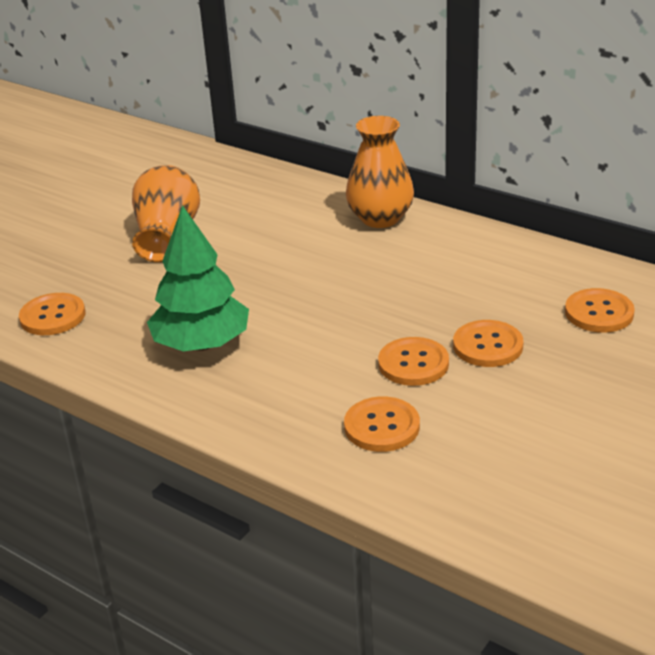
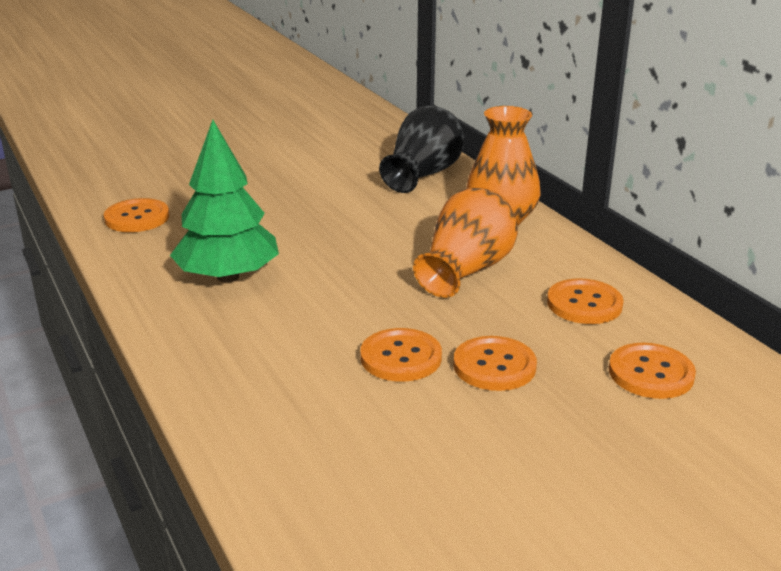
camera: 25 degrees right, 5 degrees down
(167, 235) = (296, 182): orange vase -> orange vase (466, 270)
(275, 194) = (423, 175): none -> black vase
(382, 426) = (309, 406): orange button -> orange button (584, 304)

